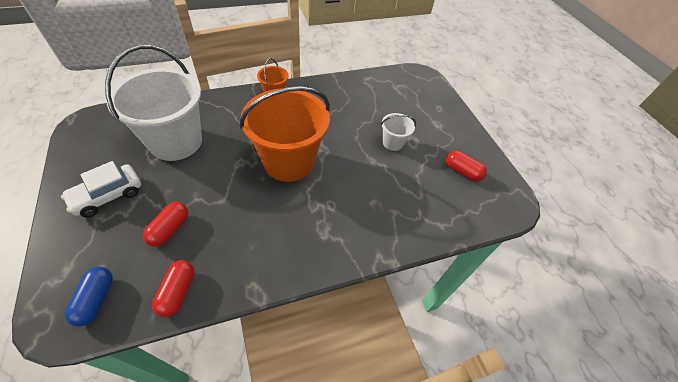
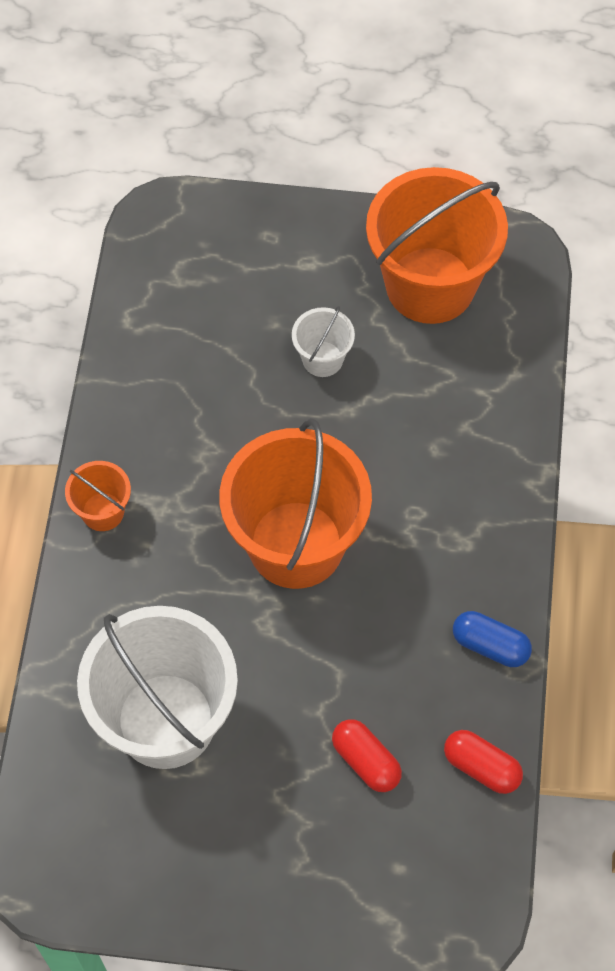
camera: 60 degrees left, 10 degrees up
(96, 299) = (451, 876): blue capsule -> blue capsule (490, 645)
(108, 195) = (255, 848): white car -> none
(462, 171) = (430, 285): red capsule -> orange bucket

